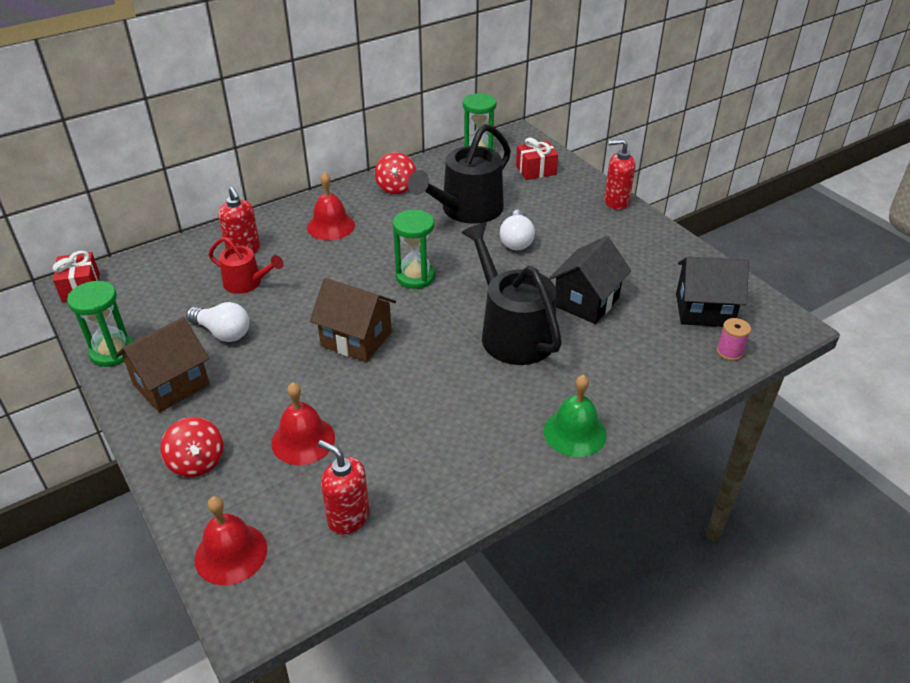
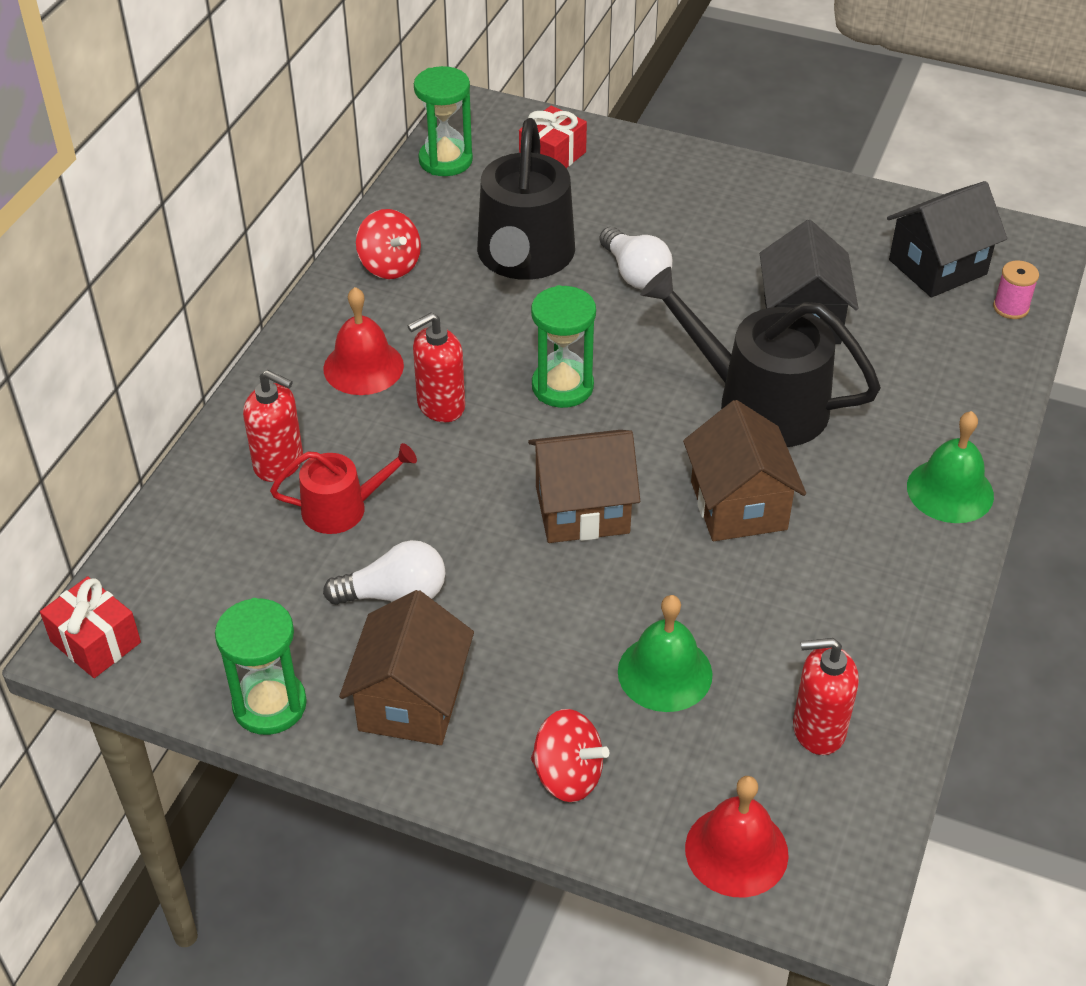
camera: 35 degrees left, 5 degrees up
(303, 440) = (665, 672): red bell -> green bell
(440, 378) = (738, 505): none -> brown house
(616, 202) = (700, 161): red soap dispenser -> red soap dispenser (440, 406)

